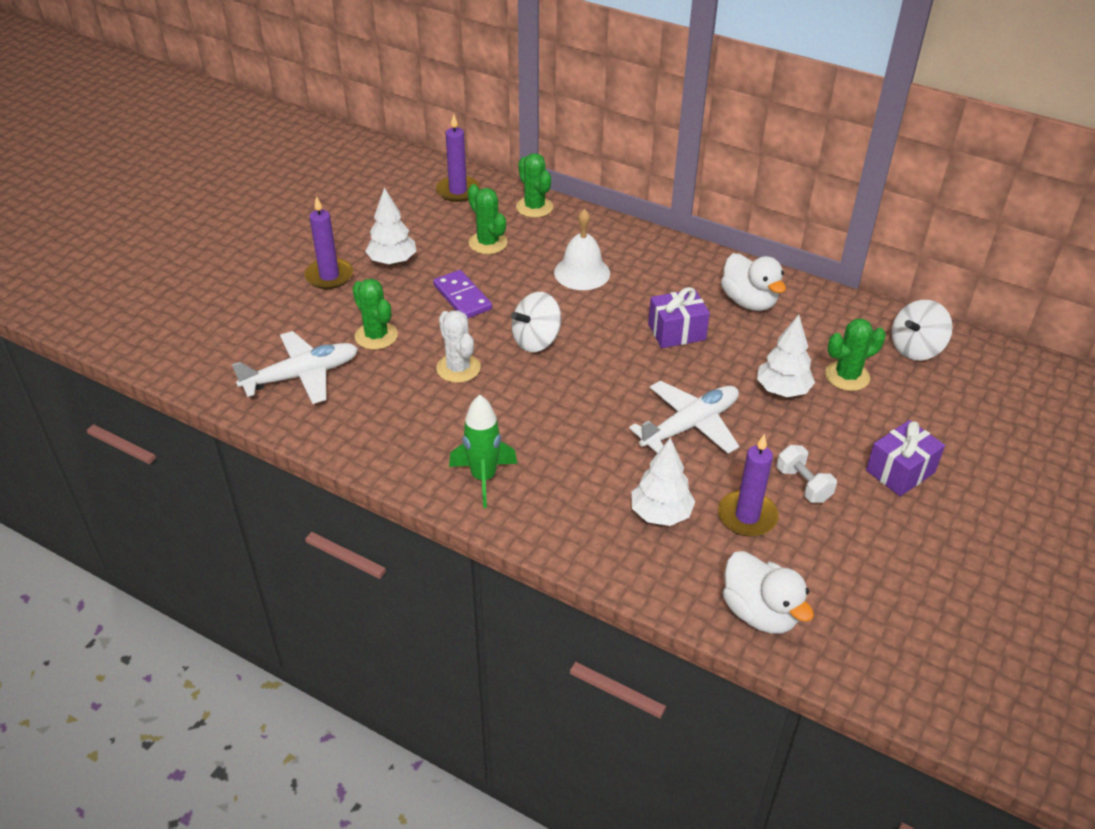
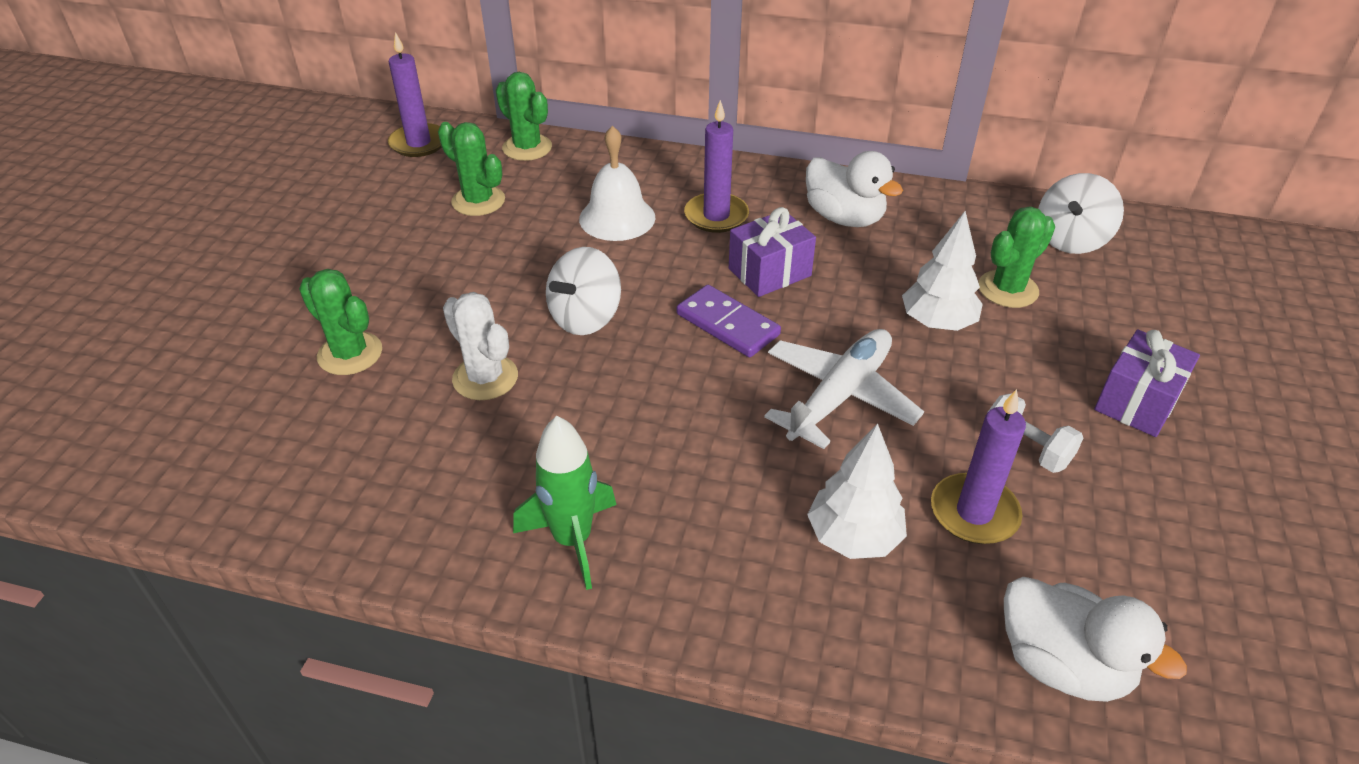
camera: 15 degrees left, 0 degrees up
(301, 376) = (244, 436): white plane -> none
(329, 276) = (260, 281): purple candle -> purple candle (716, 216)
(392, 261) = (350, 246): white tree -> none
(462, 297) = (463, 277): purple domino -> purple domino (727, 324)

